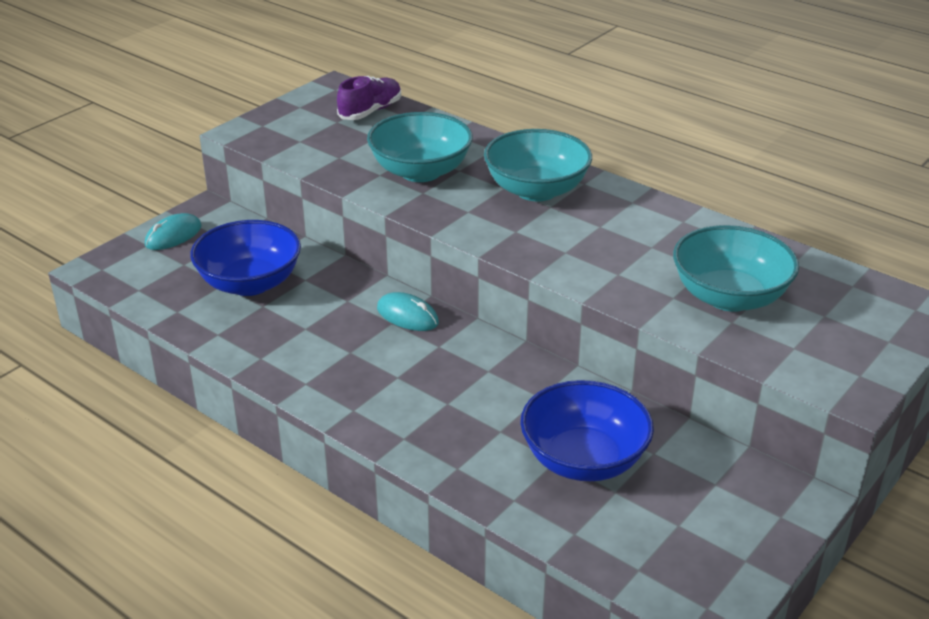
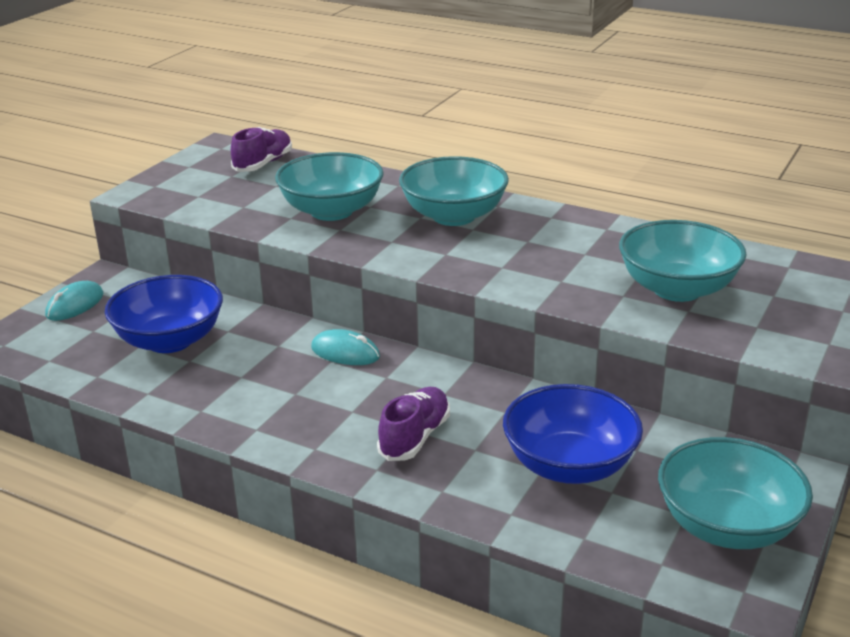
camera: 10 degrees left, 5 degrees down
(447, 411) = (415, 437): none -> purple shoe
(713, 542) = (727, 526): none -> turquoise bowl

